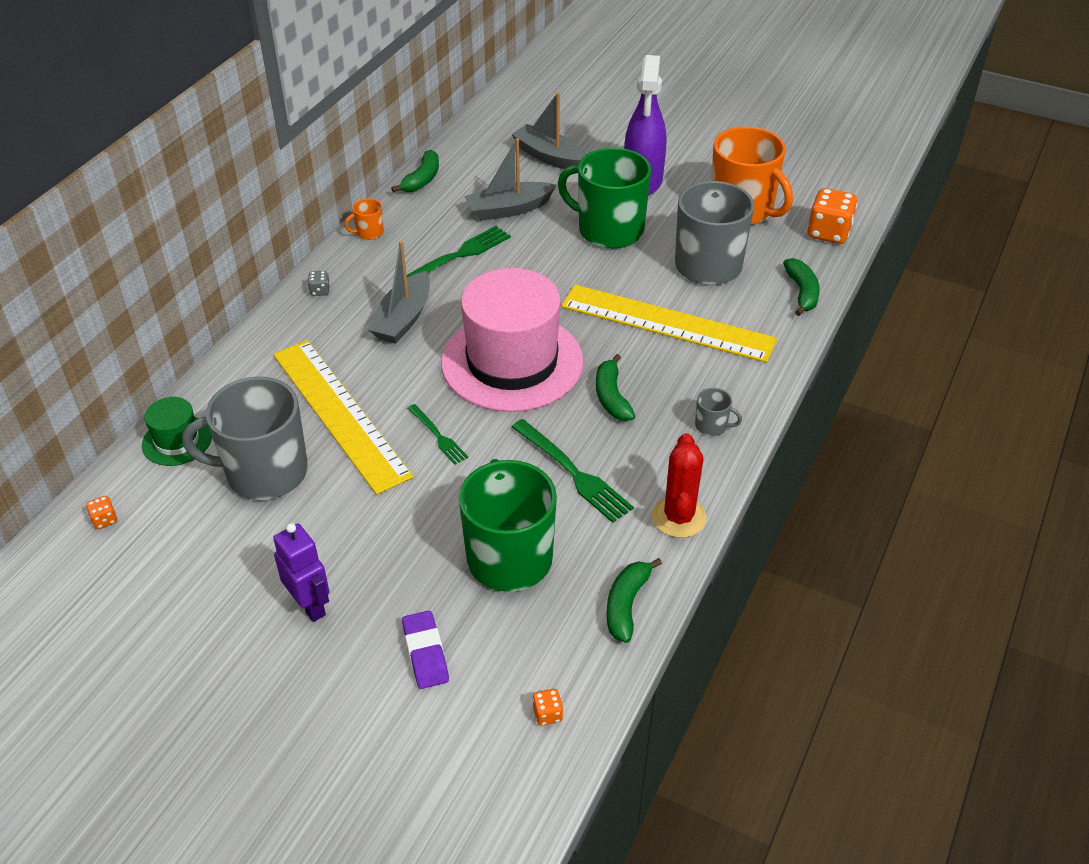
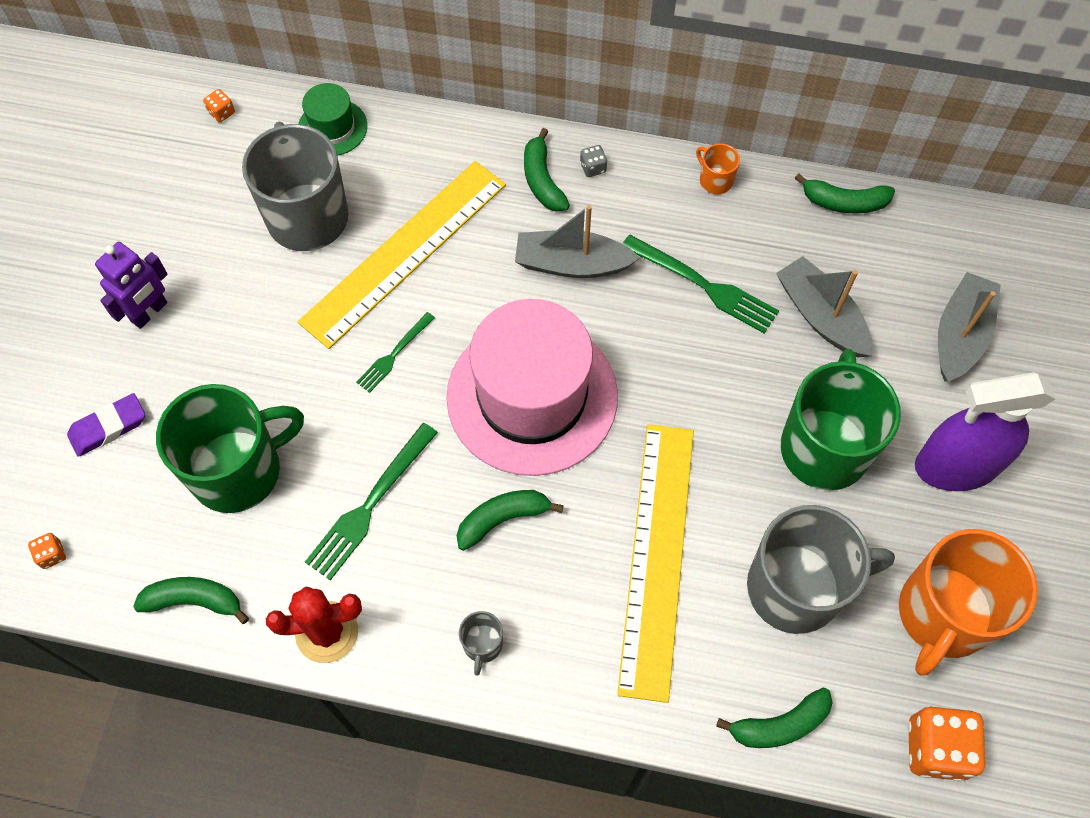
camera: 75 degrees right, 20 degrees up
(315, 320) = (542, 180): none -> green banana

